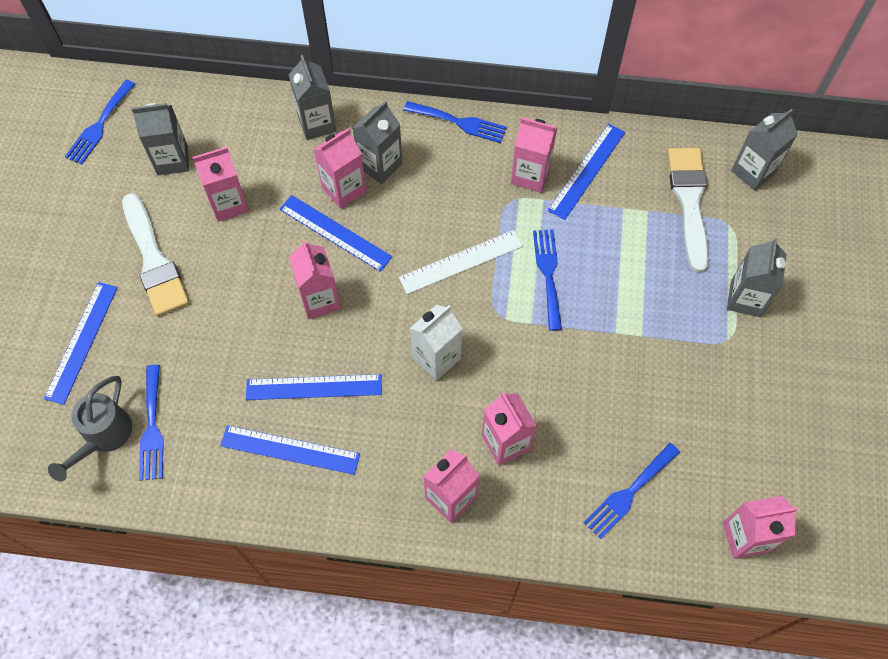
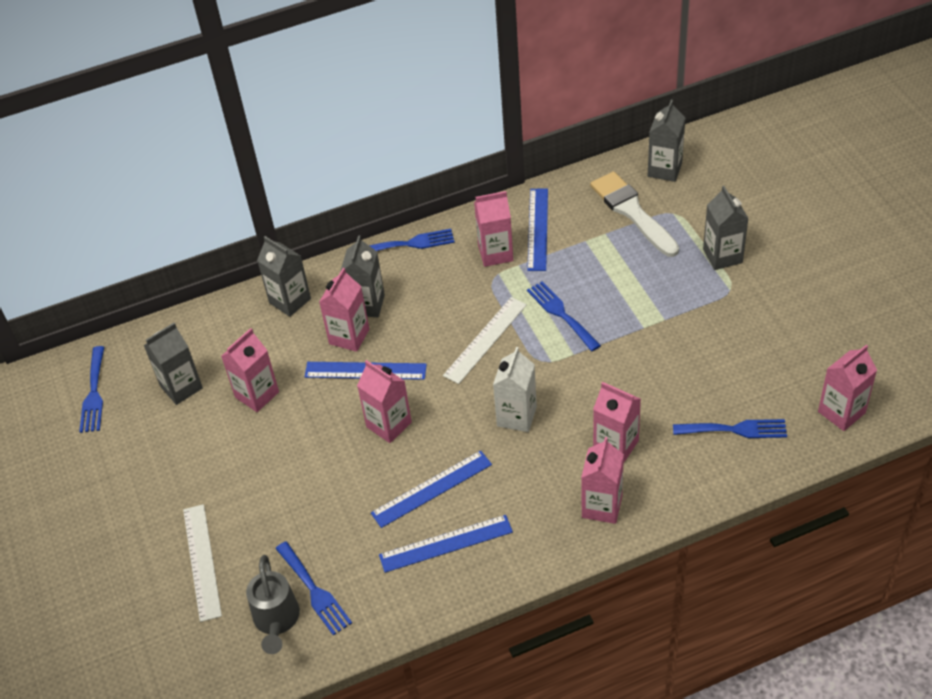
camera: 25 degrees left, 15 degrees down
(82, 342) = (202, 561): blue ruler -> white ruler
(154, 260) = (221, 468): white brush -> none
(629, 493) = (735, 429): blue fork -> blue fork turned 105 degrees counterclockwise

